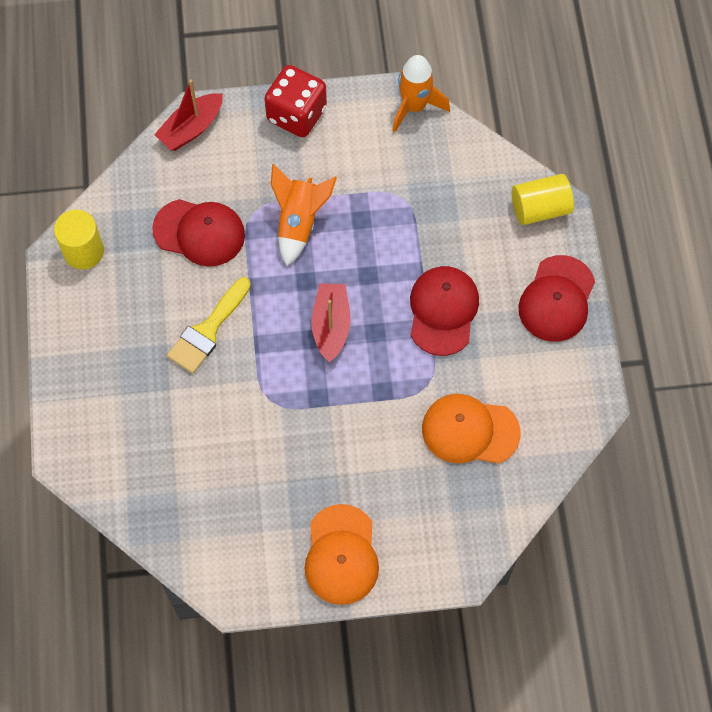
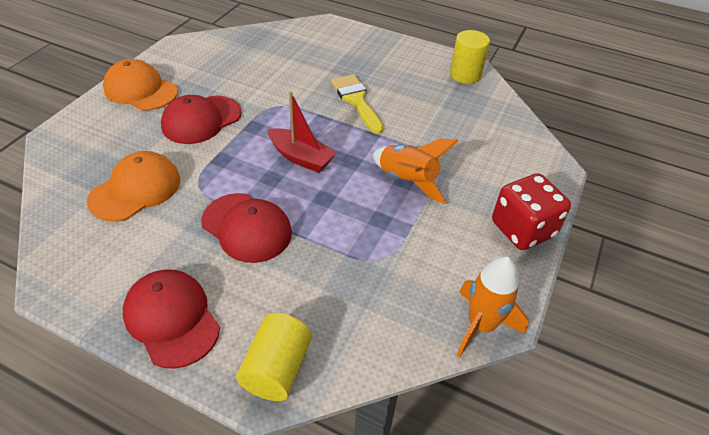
camera: 120 degrees right, 20 degrees down
(191, 128) = (543, 161): red boat -> none
(199, 232) = (440, 127): red cap -> red cap (201, 120)

